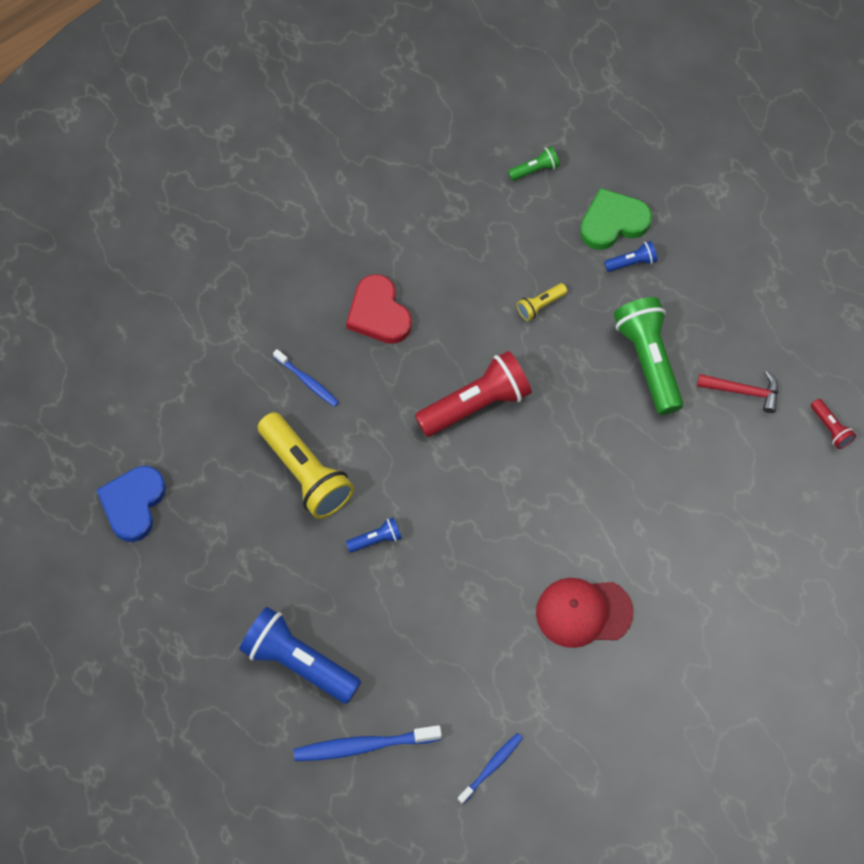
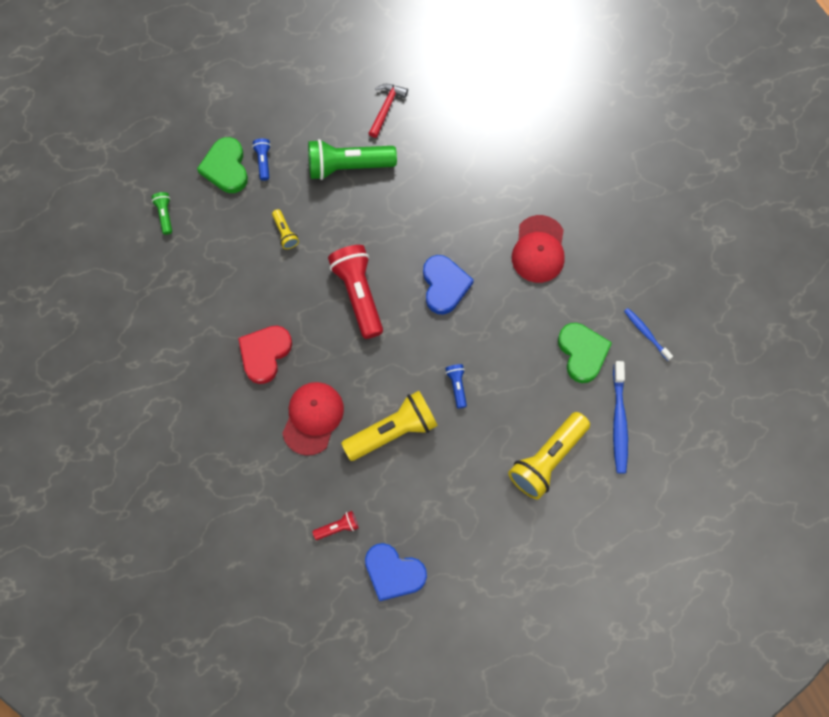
camera: 80 degrees left, 5 degrees up
(298, 662) = (547, 459): blue flashlight -> yellow flashlight
(307, 381) = (313, 418): blue toothbrush -> red cap
(378, 313) = (265, 354): red heart -> red heart turned 135 degrees clockwise
(449, 687) = (582, 353): none -> green heart
(508, 503) = (444, 285): none -> blue heart
(830, 428) = (426, 59): red flashlight -> red flashlight (337, 527)

